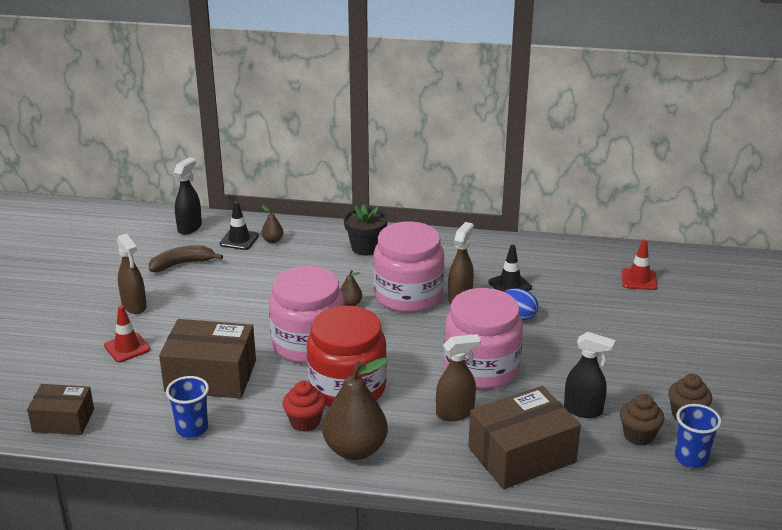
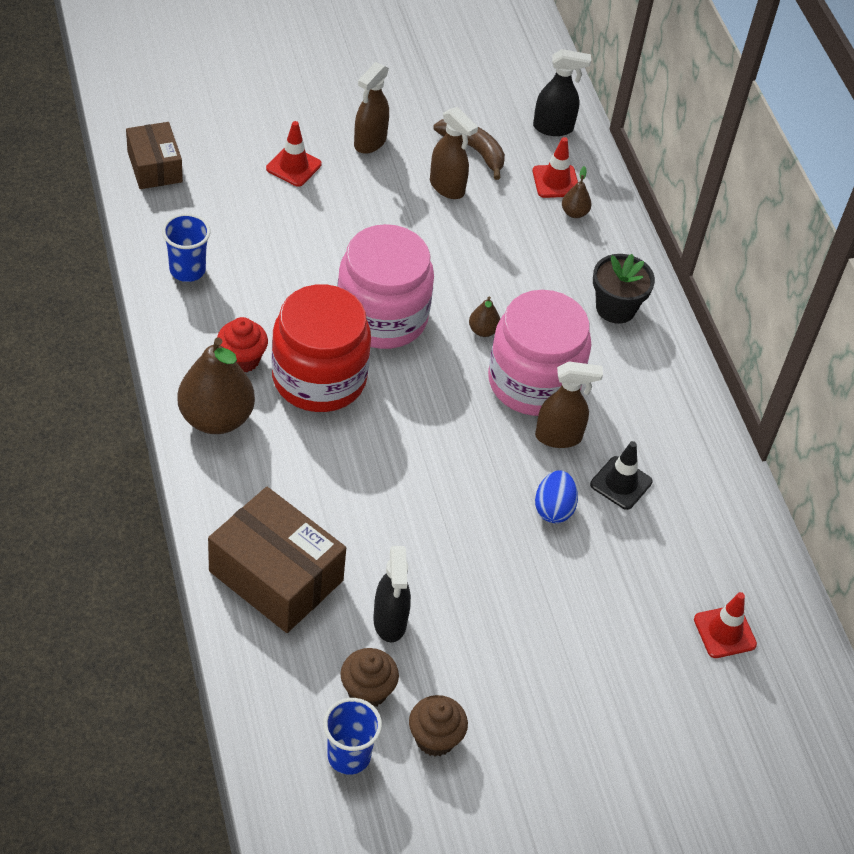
camera: 60 degrees right, 20 degrees up
(211, 376) = (280, 253): brown box -> none
(239, 240) = (556, 181): black traffic cone -> red traffic cone
(455, 413) = (322, 492): brown spray bottle -> brown spray bottle (447, 187)
(481, 368) = (421, 496): pink jar -> none

